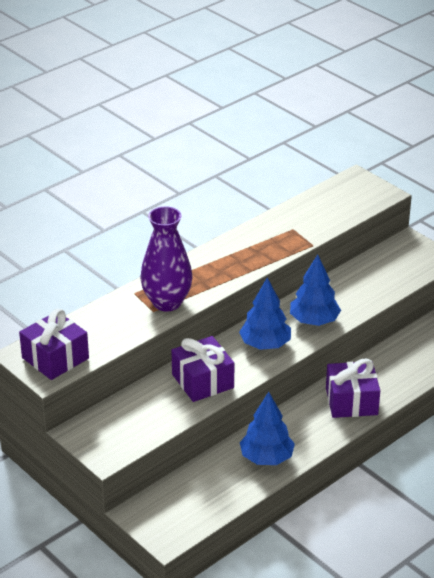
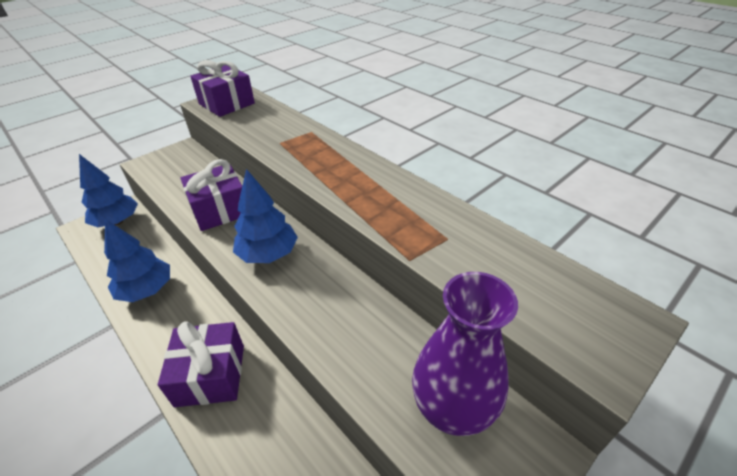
camera: 90 degrees right, 5 degrees up
(167, 302) = (292, 149): purple vase -> purple vase (452, 410)
(314, 321) = (308, 300): blue tree -> blue tree (117, 222)

